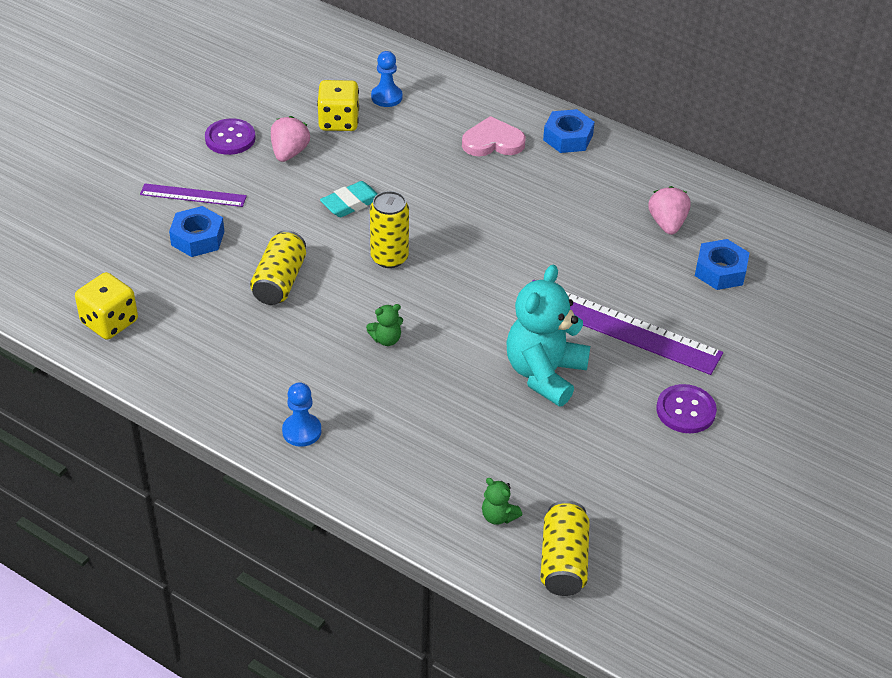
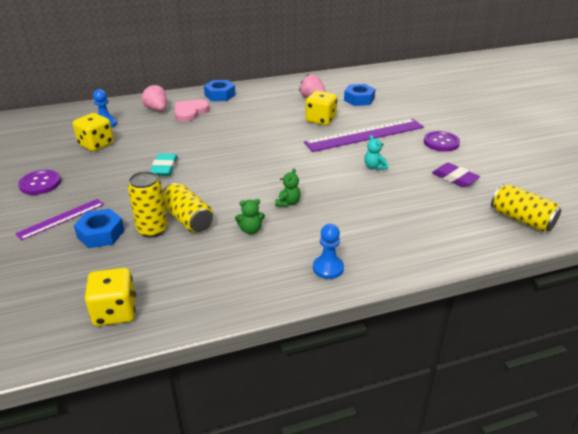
camera: 50 degrees left, 10 degrees down
(289, 153) = (90, 169): pink strawberry -> pink strawberry (157, 109)
(389, 258) = (225, 174): yellow can -> yellow can (152, 229)
(498, 516) = (469, 225): green teddy bear -> green teddy bear (250, 230)
(544, 374) = (374, 167): turquoise teddy bear -> turquoise teddy bear, size x0.42
(600, 461) = (454, 178): none -> purple eraser
(612, 265) = (320, 120): none -> yellow dice

